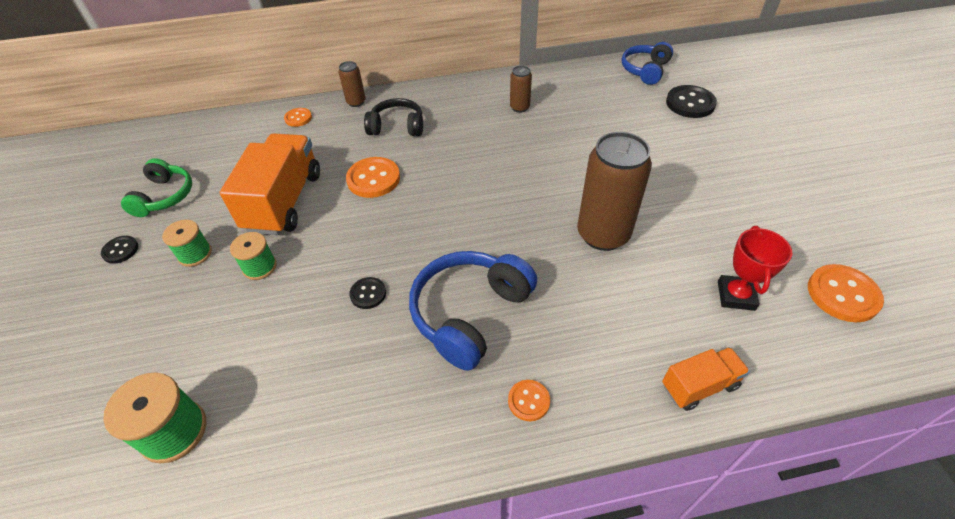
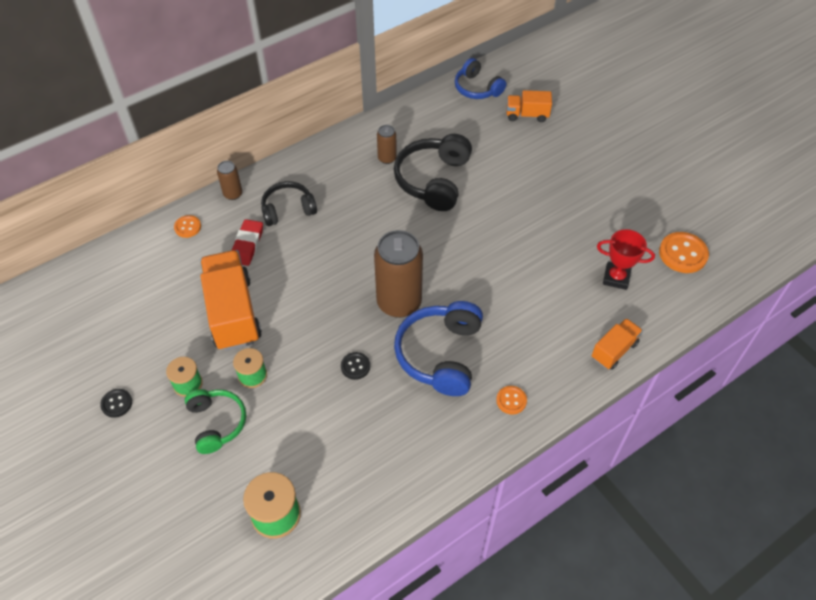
camera: 25 degrees left, 5 degrees up
(164, 196) = (117, 343): green headphones -> green headphones (216, 423)
(339, 146) = (247, 245): none -> red eraser
(373, 179) = (298, 267): orange button -> none
(557, 137) = (433, 180): none -> black headphones
(603, 234) = (507, 259): brown can -> brown can (399, 302)
(645, 70) = (477, 88): blue headphones -> blue headphones turned 45 degrees counterclockwise
(690, 103) = (527, 115): black button -> orange truck
(736, 295) = (616, 278): red trophy -> red trophy turned 60 degrees counterclockwise

